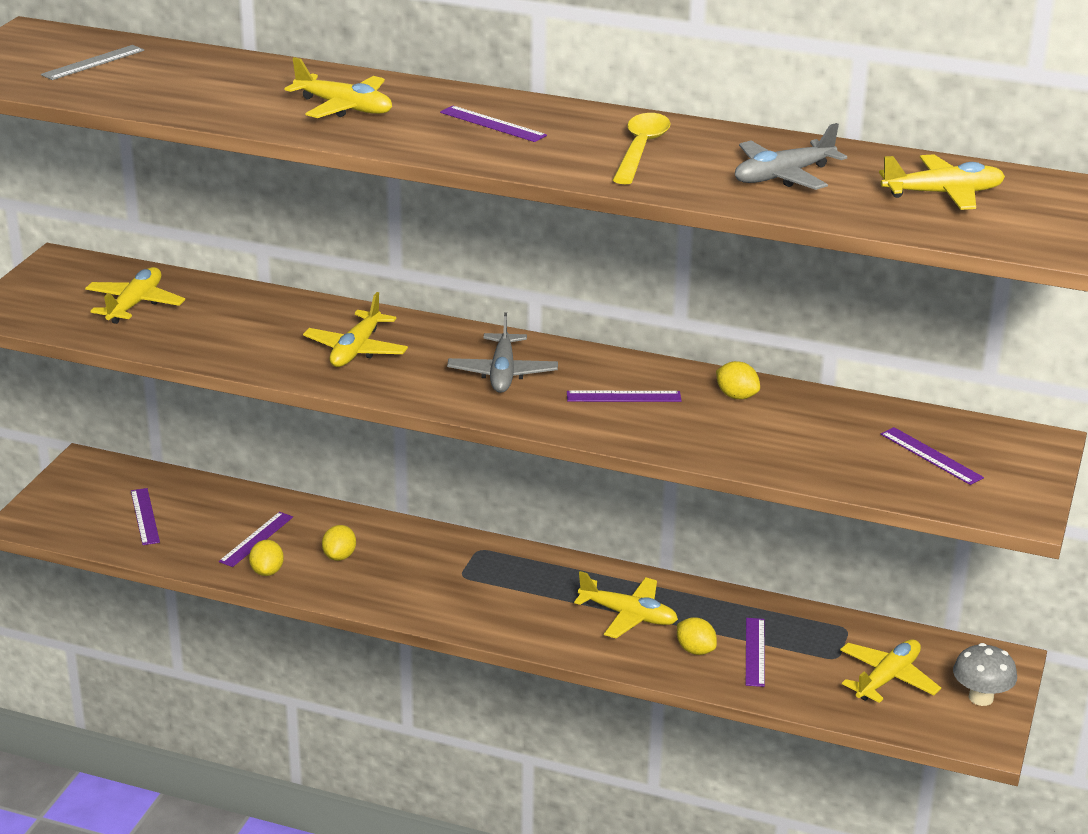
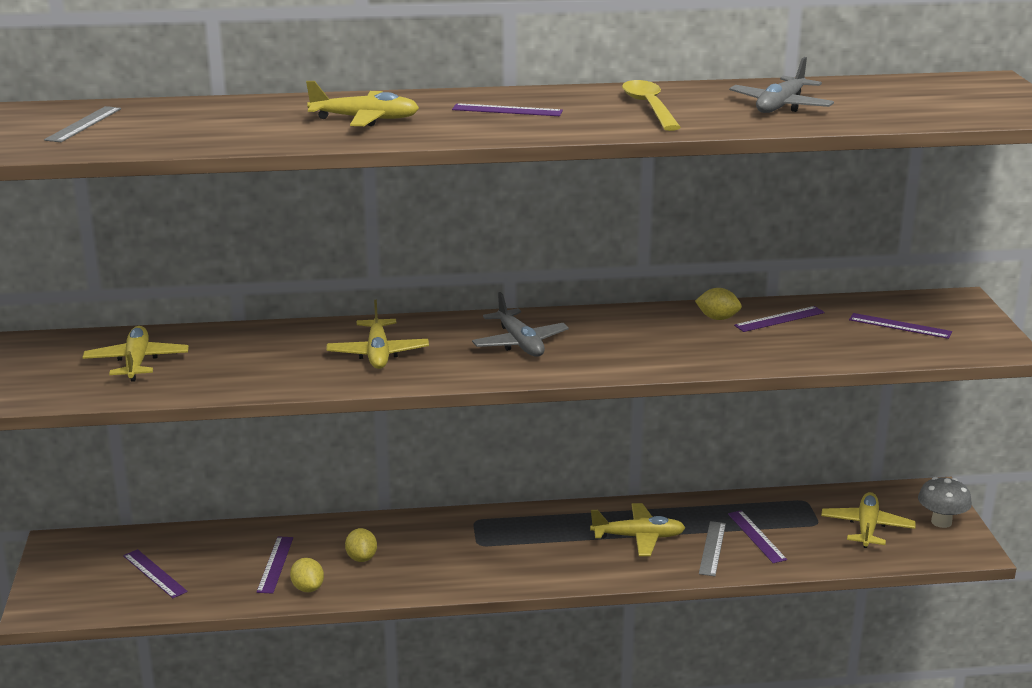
camera: 25 degrees left, 5 degrees down
(623, 397) = (634, 338): purple ruler -> purple ruler (779, 319)
(695, 650) = (712, 548): yellow lemon -> grey ruler
(943, 194) = (907, 97): yellow plane -> none

